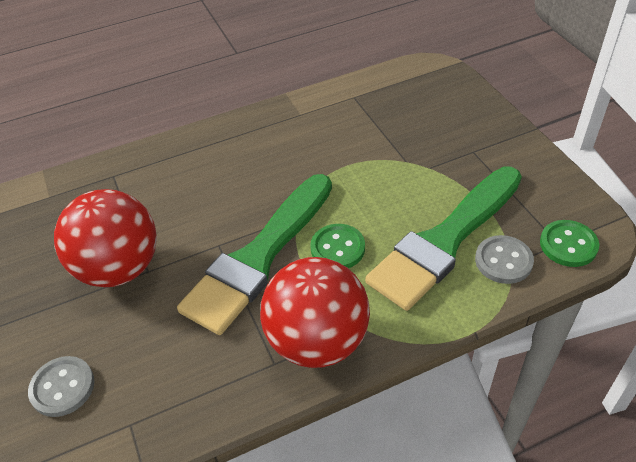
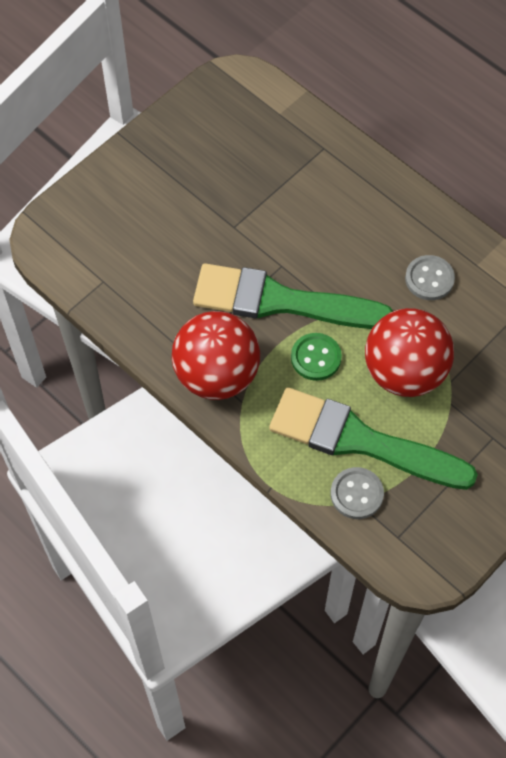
camera: 65 degrees right, 15 degrees up
(62, 387) = (114, 225): grey button -> grey button (429, 279)
(119, 268) = (228, 206): red ball -> red ball (404, 372)
(568, 245) = (399, 545): green button -> none

